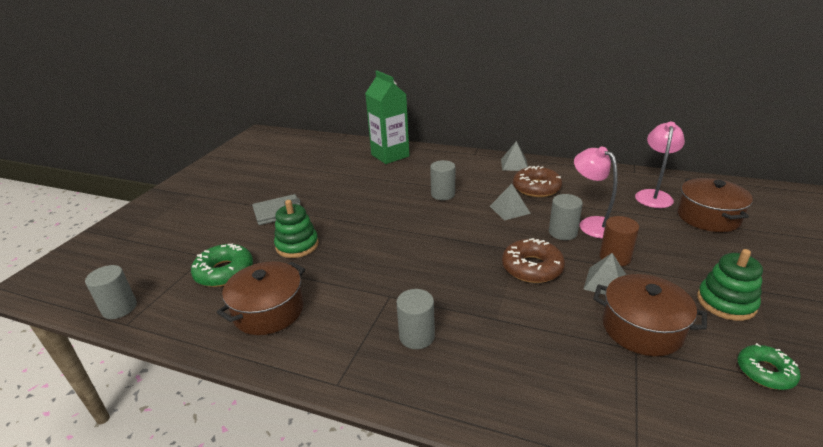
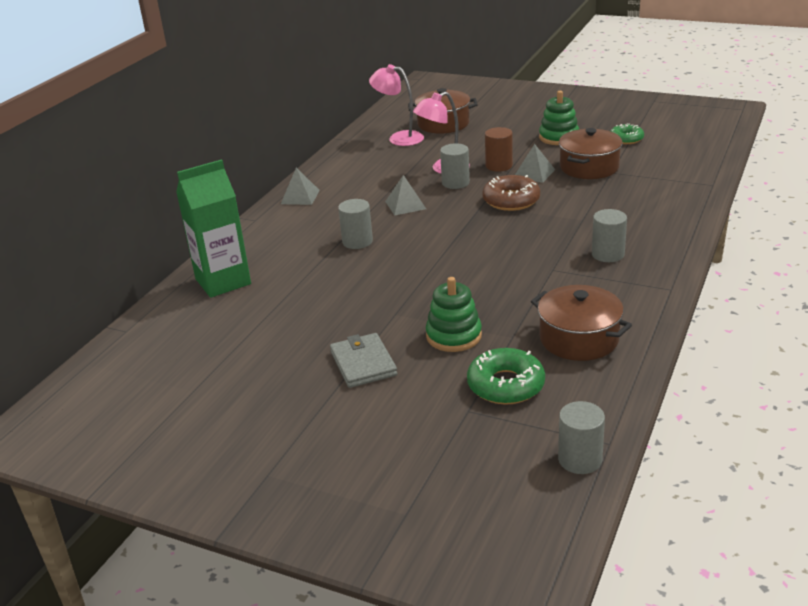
camera: 85 degrees left, 0 degrees up
(536, 188) = (363, 188): brown donut -> none

